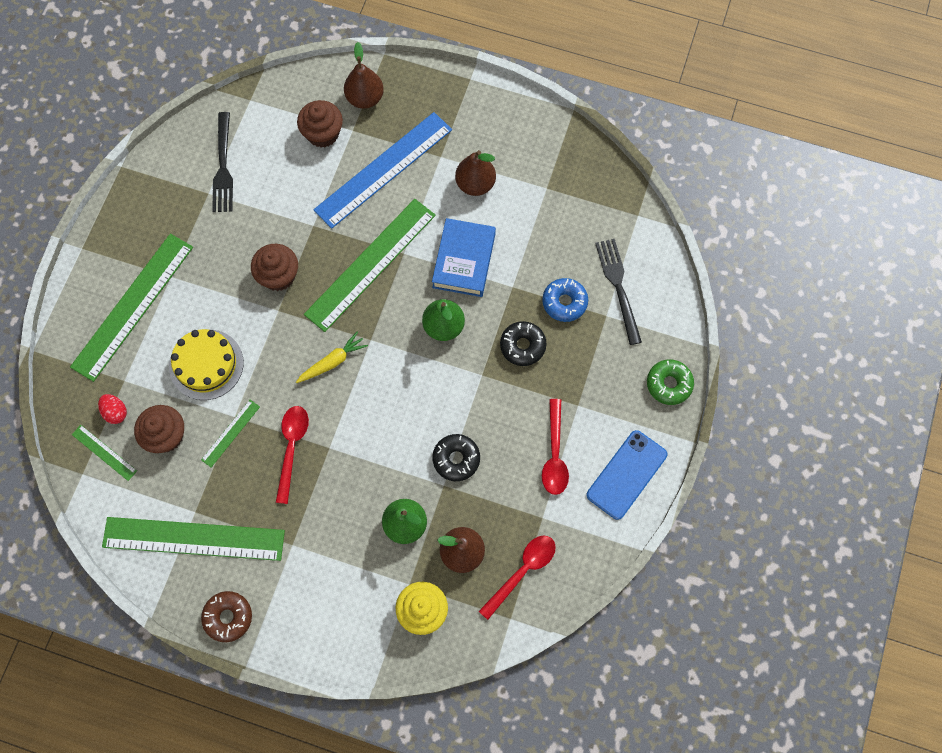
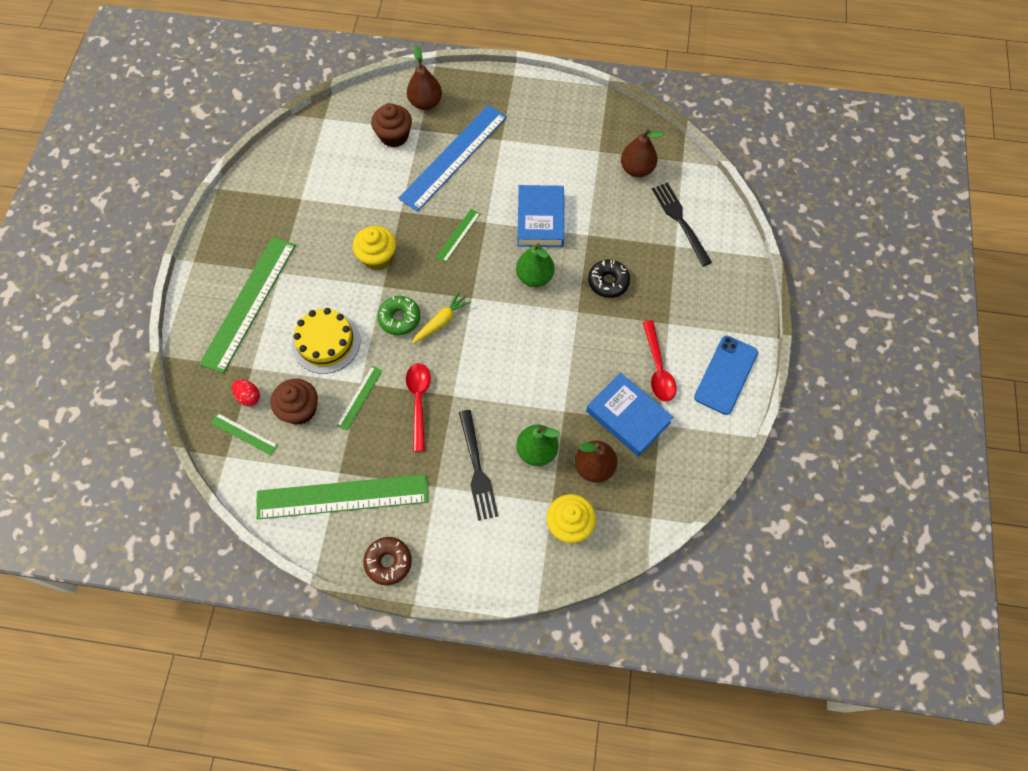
camera: 10 degrees left, 5 degrees down
(223, 166) = (310, 175): black fork -> black fork (477, 468)
(278, 276) = (377, 257): brown cupcake -> yellow cupcake
(370, 264) = (458, 235): green ruler -> green ruler, size x0.44
(456, 459) = (570, 386): black donut -> none
(475, 184) = (536, 157): brown pear -> brown pear (637, 169)
(510, 503) = (628, 417): none -> blue book
(522, 572) = (652, 474): red spoon -> none
(564, 302) = (636, 240): blue donut -> none
(669, 384) = (743, 293): green donut -> green donut (399, 318)

